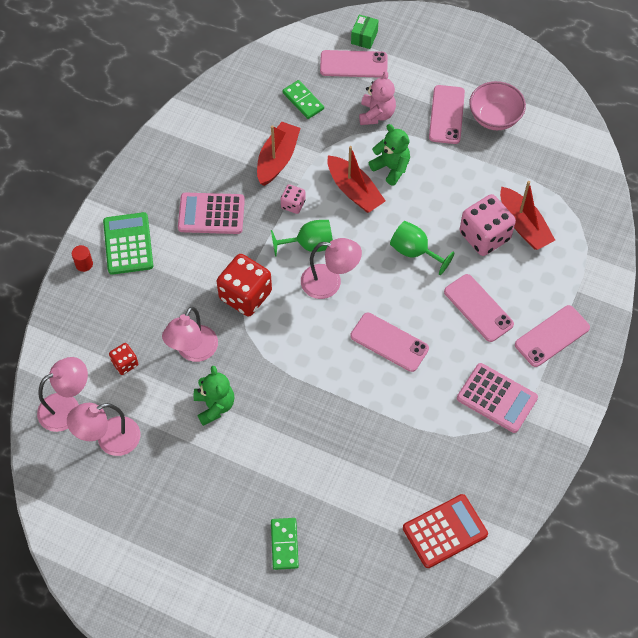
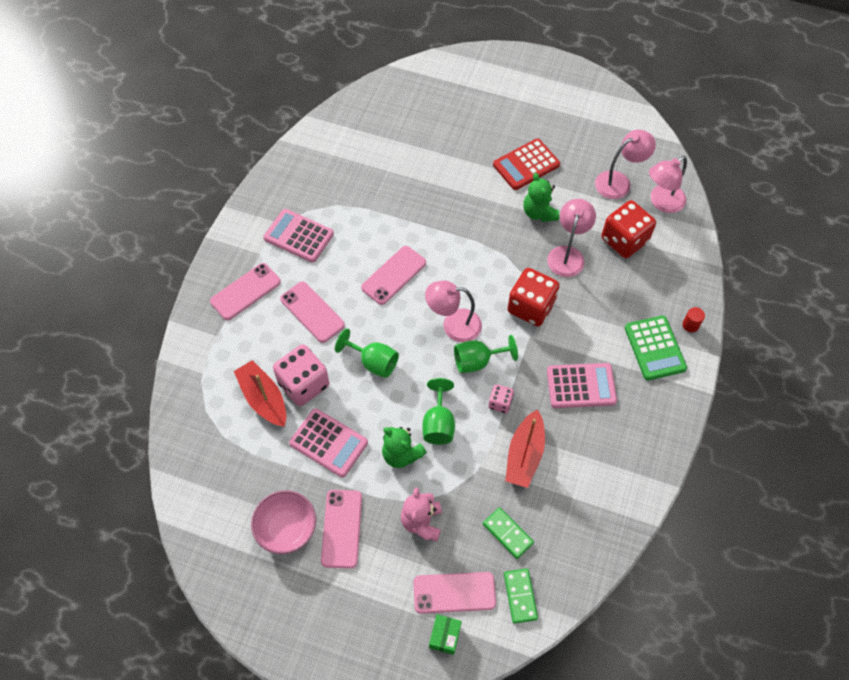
camera: 175 degrees right, 0 degrees up
(125, 363) = (624, 240): red dice -> red dice, size x1.98
(284, 544) = (465, 123): green domino -> green domino (520, 596)
(354, 191) = (438, 424): red boat -> green goblet
(389, 342) = (394, 275): pink phone -> pink phone turned 75 degrees counterclockwise
(445, 531) = (343, 139): red calculator -> red calculator (526, 165)
(459, 182) = (328, 443): none -> pink calculator

